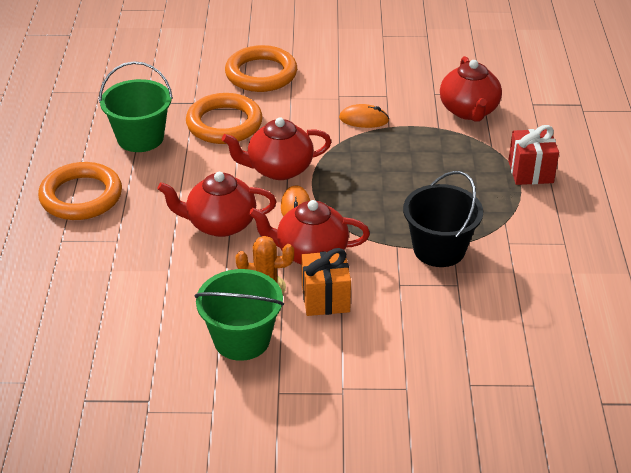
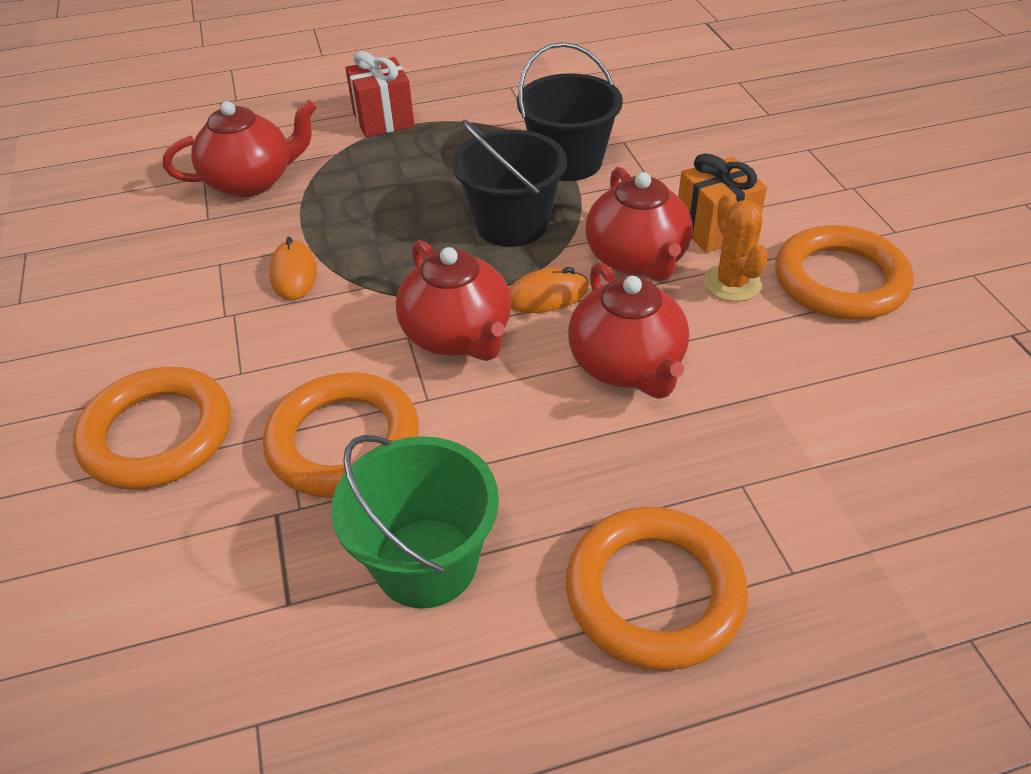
camera: 105 degrees left, 5 degrees up
(242, 339) = (840, 281): green bucket -> orange ring
(374, 208) = (511, 224): none -> black bucket

